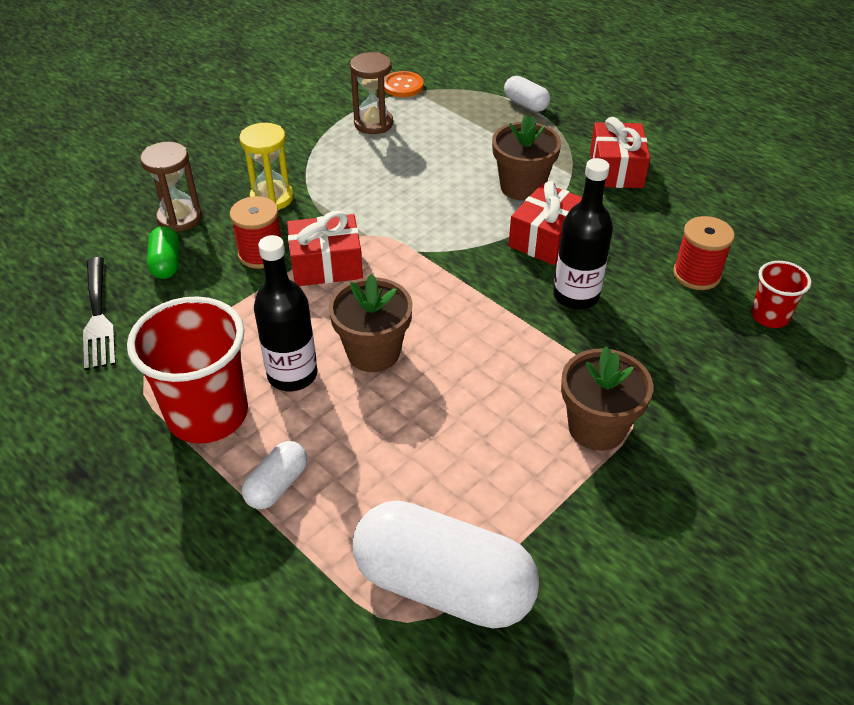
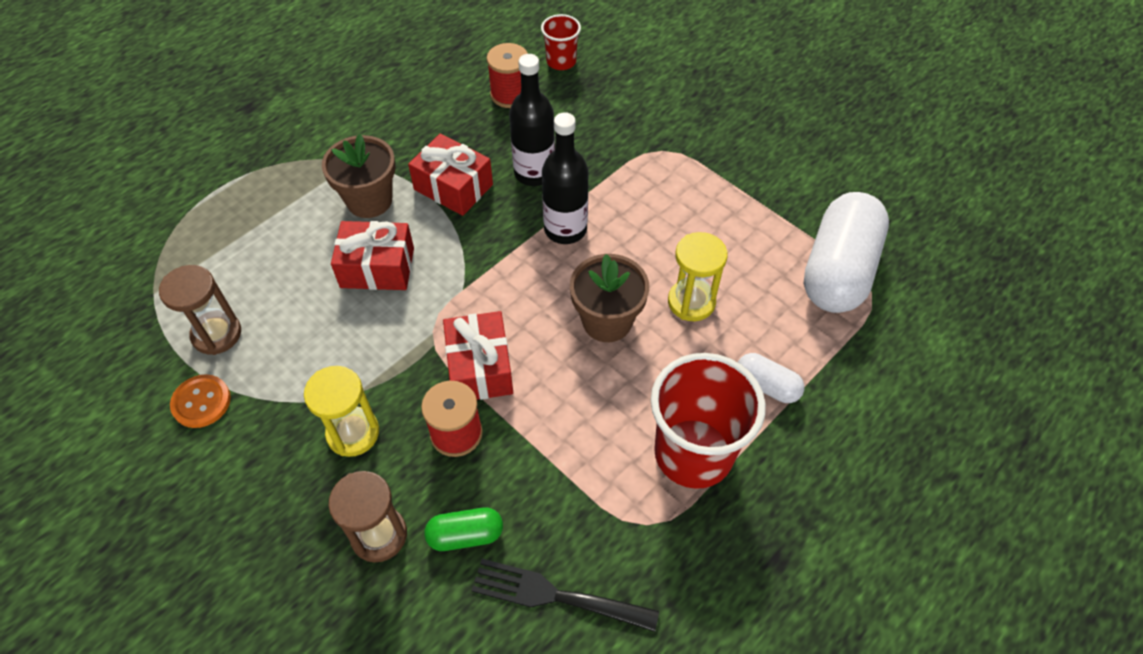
camera: 90 degrees left, 10 degrees up
(97, 316) = (556, 595): black fork -> black fork turned 150 degrees counterclockwise
(292, 375) = (638, 385): black bottle -> black bottle (565, 229)
(396, 424) = (691, 302): none -> yellow hourglass
(403, 86) = (137, 305): orange button -> orange button (201, 402)
(526, 104) = (215, 188): white capsule -> none
(596, 427) = (683, 173): brown flower pot -> none
(616, 169) = (353, 128): red gift -> red gift (377, 267)

